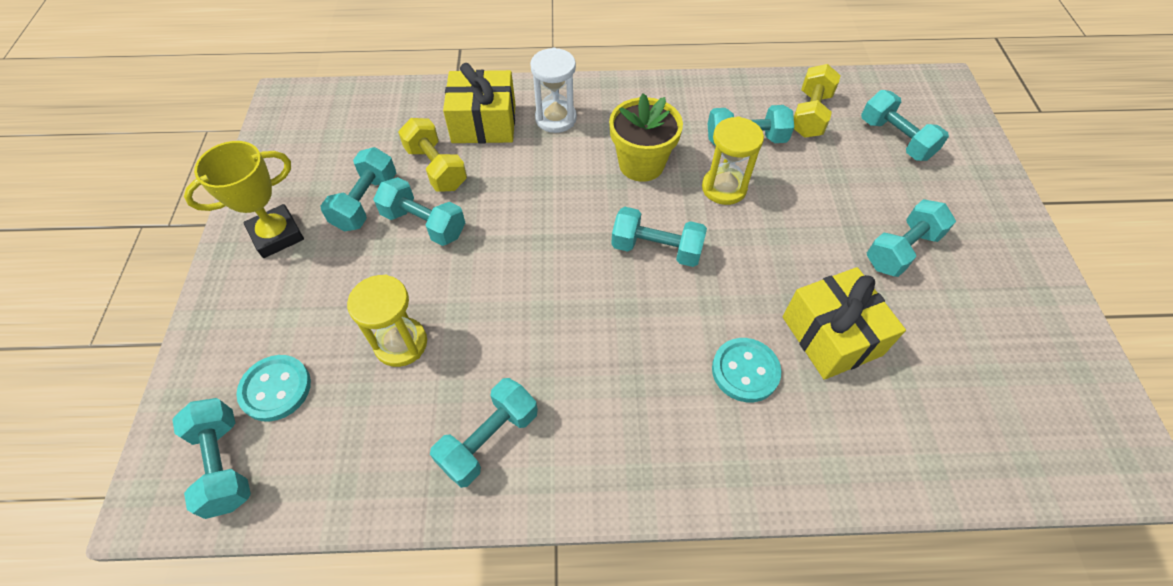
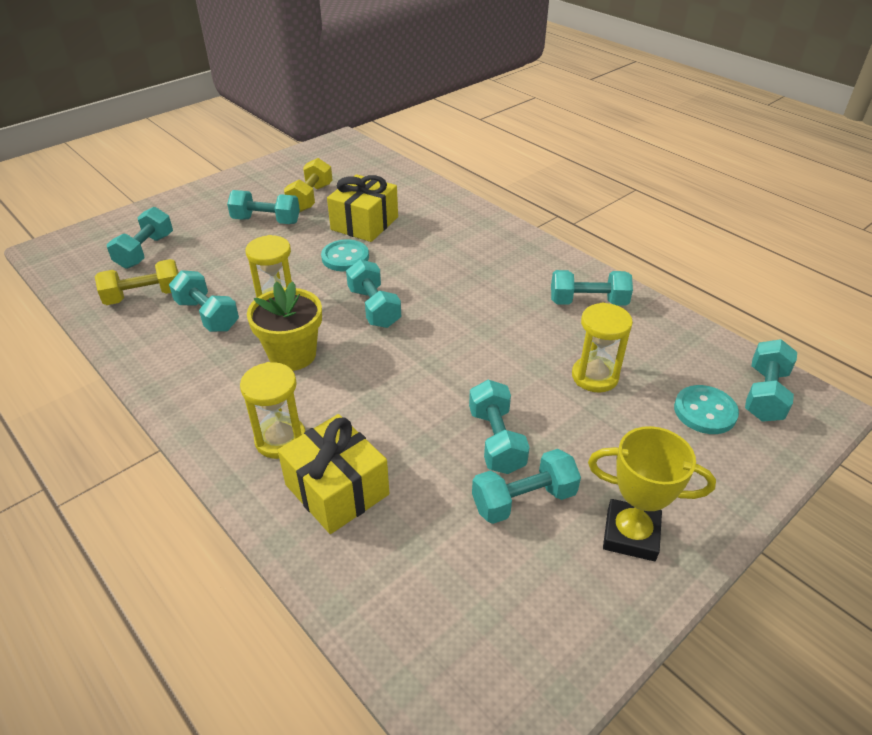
camera: 130 degrees left, 15 degrees down
(436, 168) = (431, 481): yellow dumbbell -> yellow dumbbell (310, 198)
(556, 118) = (280, 439): white hourglass -> yellow hourglass
(745, 371) = (425, 240): turquoise button -> turquoise button (345, 257)

